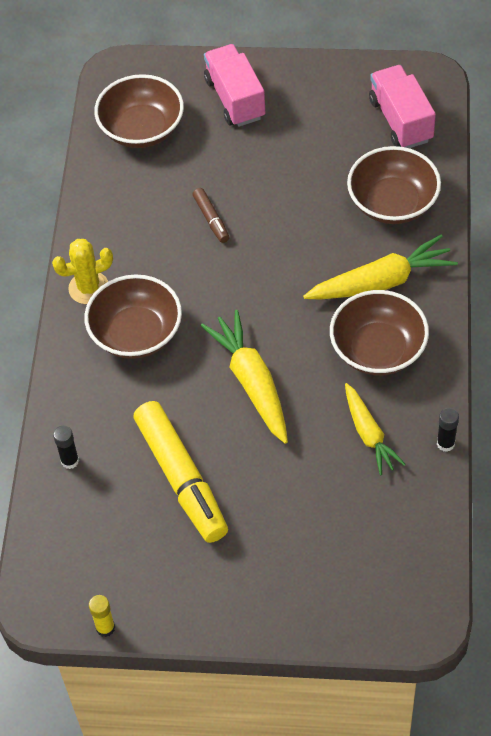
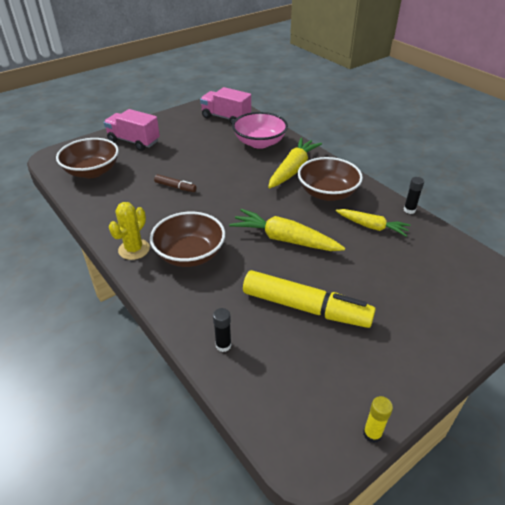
camera: 45 degrees left, 15 degrees down
(392, 203) = (259, 143): brown bowl -> pink bowl

